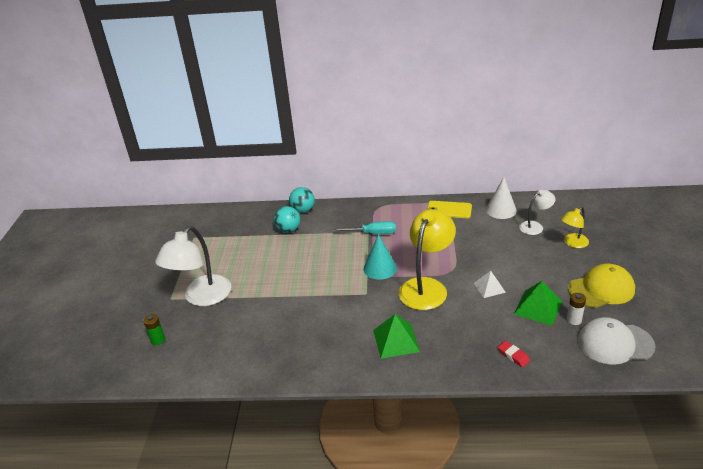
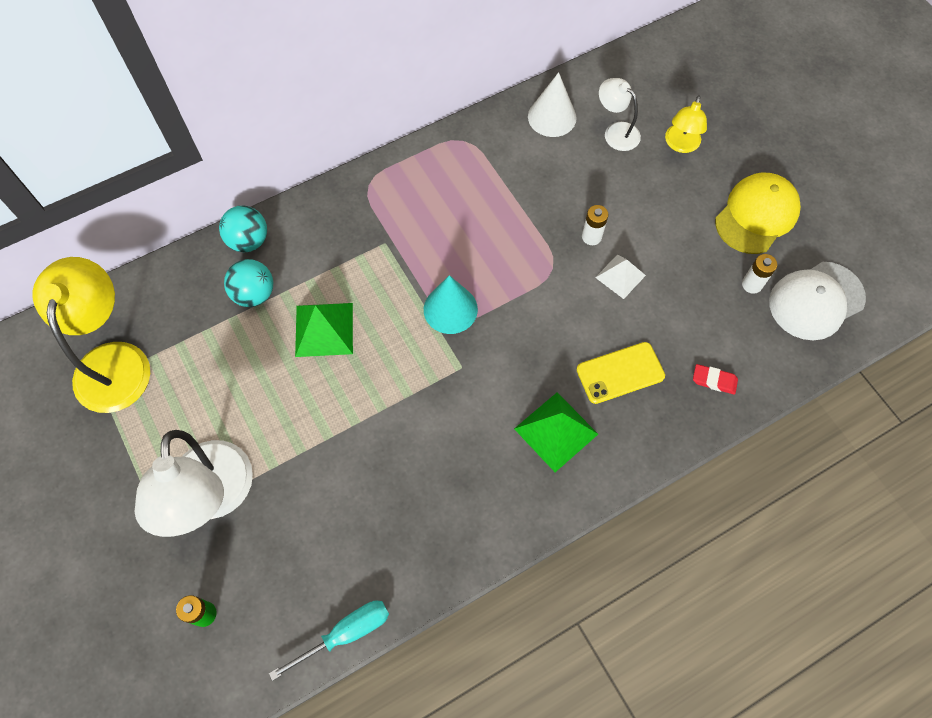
camera: 35 degrees left, 30 degrees up
(373, 233) = (395, 243): turquoise screwdriver -> turquoise screwdriver (346, 633)
(426, 287) = (537, 314): yellow lamp -> yellow lamp (113, 361)
(449, 210) = (478, 147): yellow phone -> yellow phone (620, 373)
(485, 265) = (591, 237): none -> white battery
(535, 226) = (616, 132): white lamp -> white lamp turned 75 degrees counterclockwise
(538, 307) = (699, 283): green pyramid -> green pyramid (324, 329)

